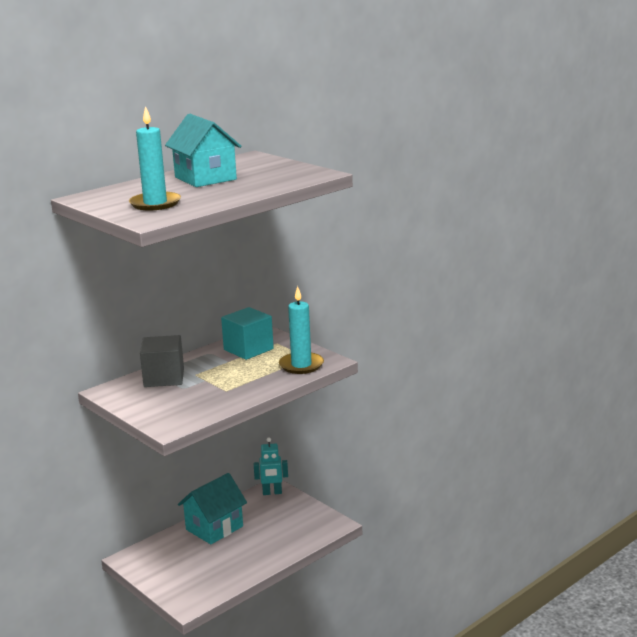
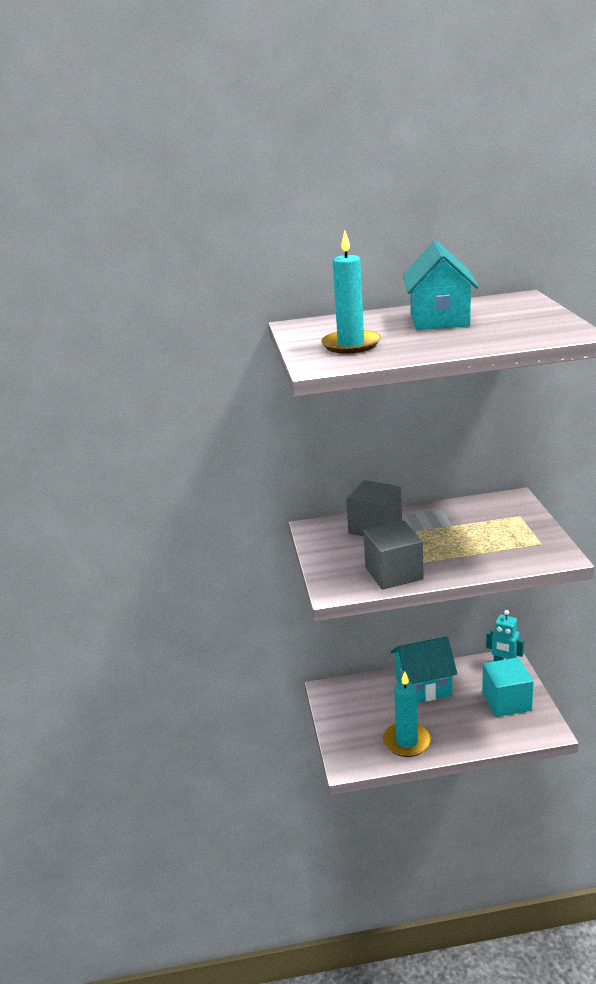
camera: 35 degrees right, 5 degrees up
(209, 404) = (394, 573): none -> grey cube
(248, 349) = (484, 516): turquoise cube -> turquoise cube (506, 701)
(301, 365) = (525, 552): turquoise candle -> turquoise candle (407, 742)

